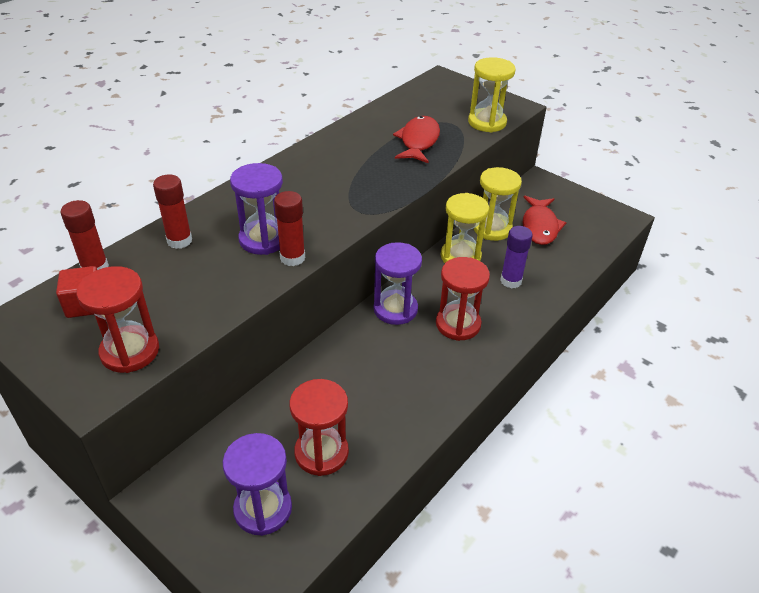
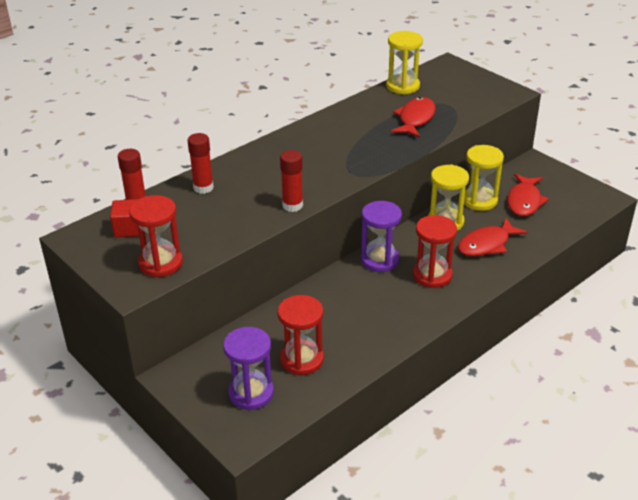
camera: 10 degrees right, 5 degrees down
(263, 239) = (270, 191): purple hourglass -> none
(487, 122) = (481, 105): yellow hourglass -> yellow hourglass (403, 86)
(511, 281) = (487, 244): purple glue stick -> red fish

